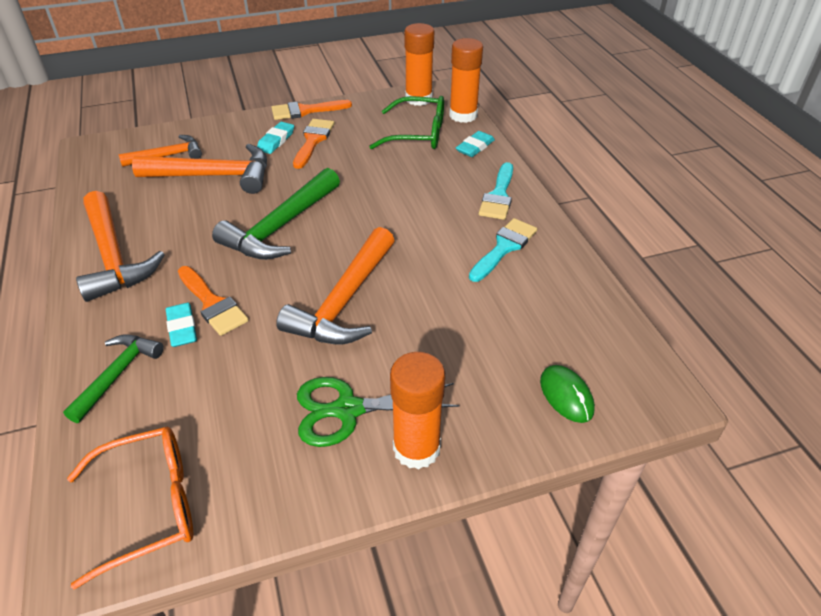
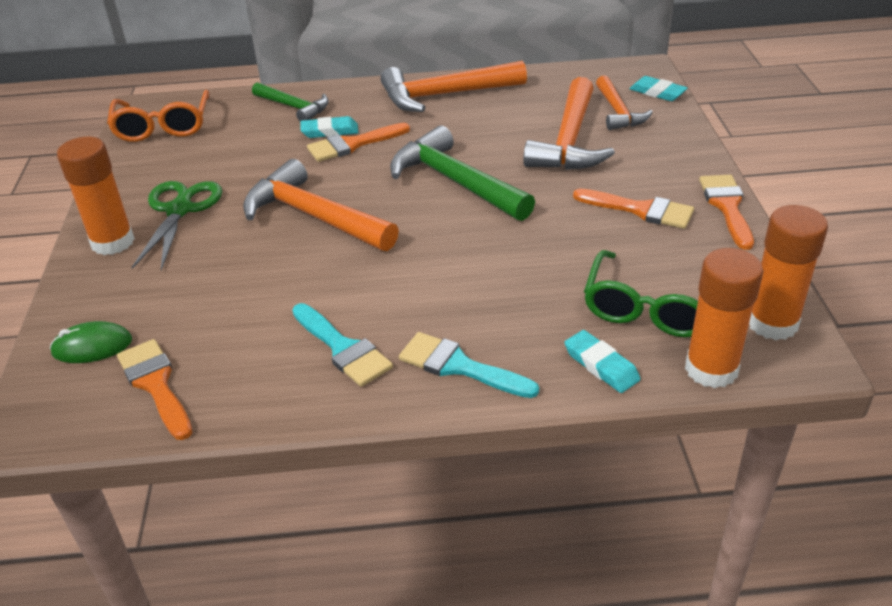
camera: 105 degrees right, 5 degrees down
(276, 141) = (644, 181): turquoise eraser -> turquoise eraser (657, 92)
(585, 336) = (155, 384): none -> orange brush

